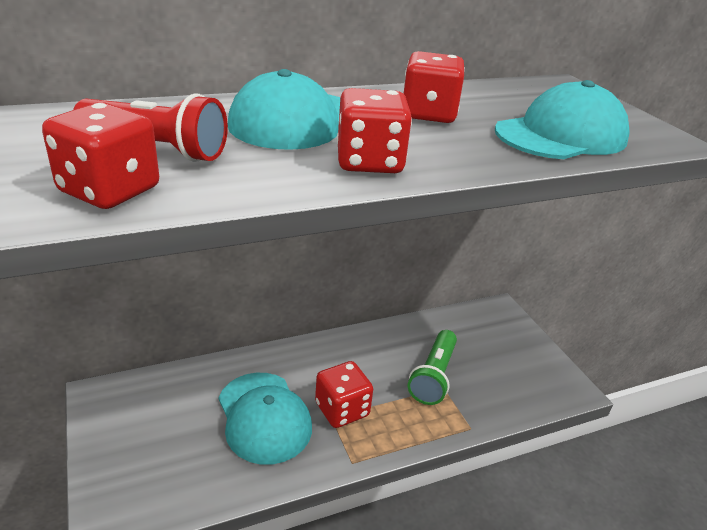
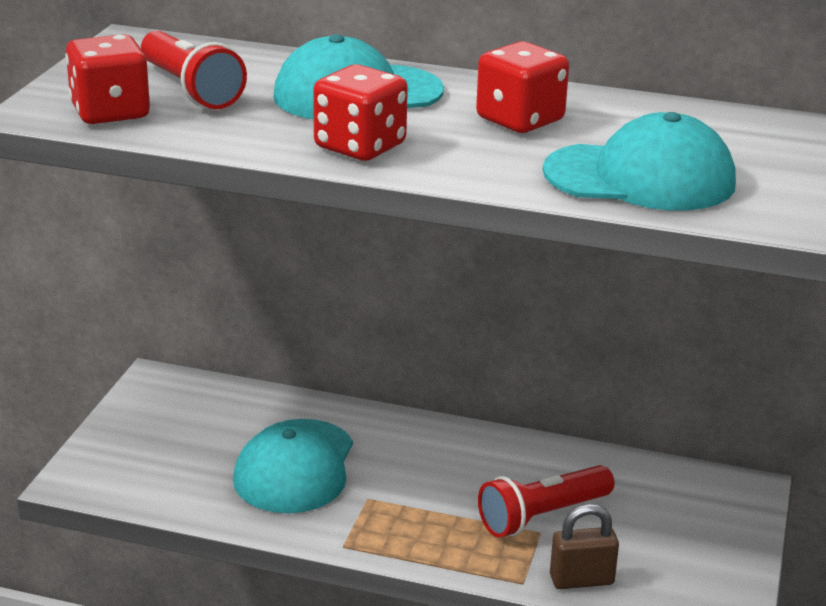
camera: 40 degrees right, 5 degrees down
(342, 409) = (387, 497): red dice -> none
(433, 376) = (542, 516): green flashlight -> red flashlight
(494, 408) = (581, 580): none -> brown padlock

